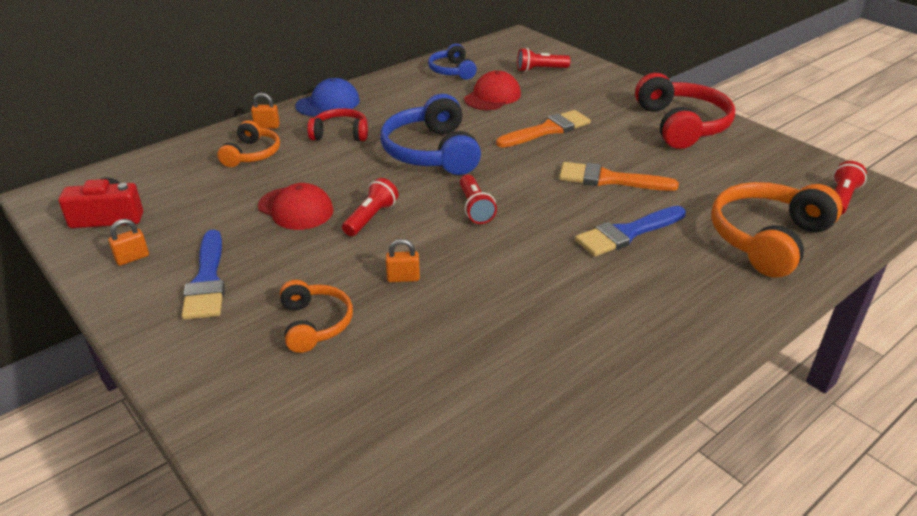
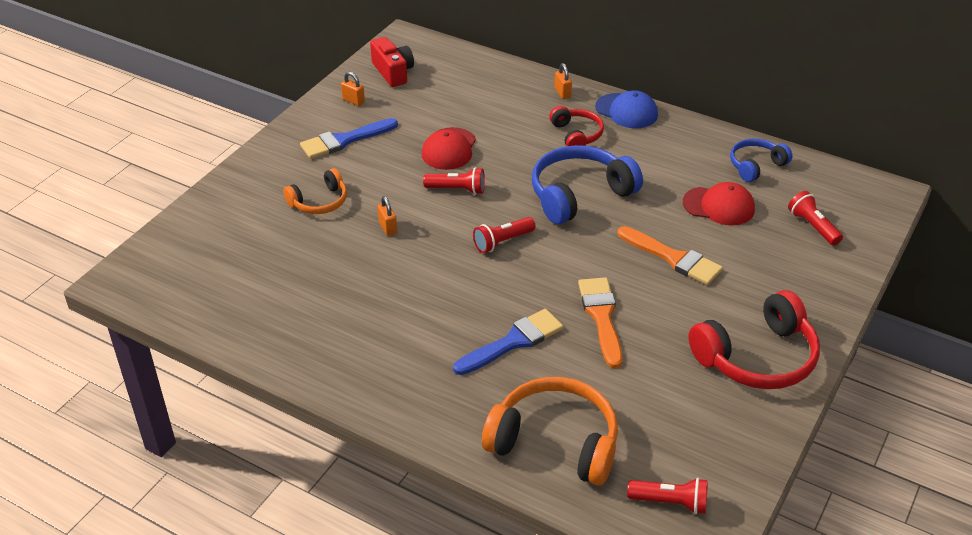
camera: 70 degrees right, 5 degrees up
(252, 154) = (513, 101): orange headphones -> none
(627, 233) = (513, 342): blue brush -> blue brush turned 105 degrees clockwise

